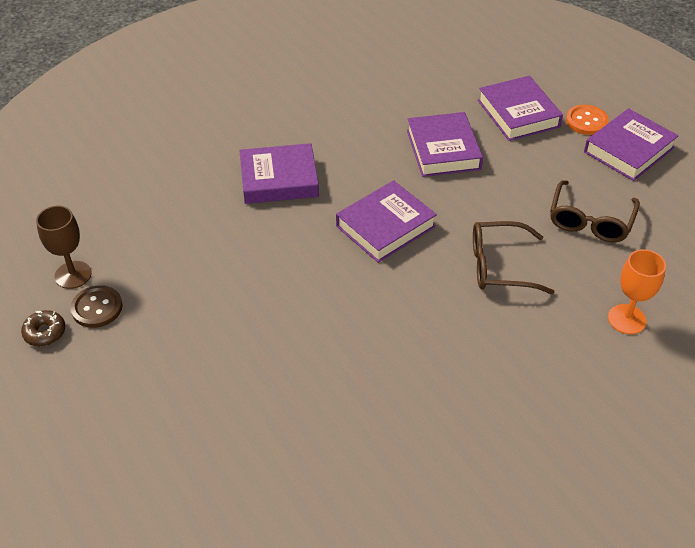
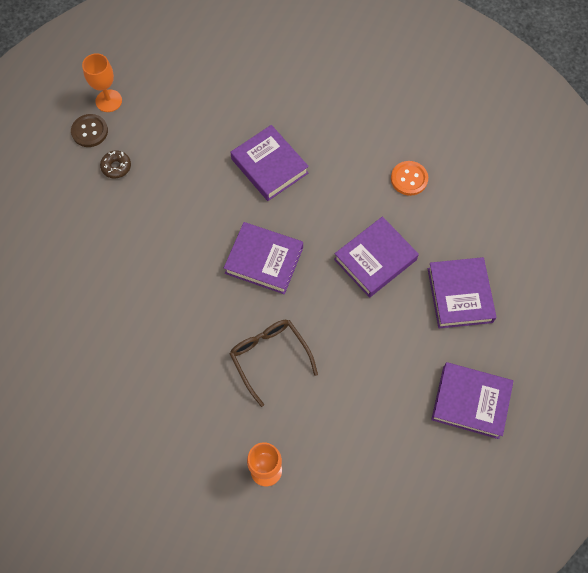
camera: 60 degrees right, 20 degrees up
(45, 332) = (56, 117): brown donut -> brown donut (116, 167)
(73, 275) = (108, 101): brown goblet -> orange goblet
(518, 113) = (459, 295): purple book -> purple book turned 45 degrees counterclockwise
(586, 121) = (486, 353): orange button -> orange button (409, 179)
(590, 221) = (359, 403): brown glasses -> none

